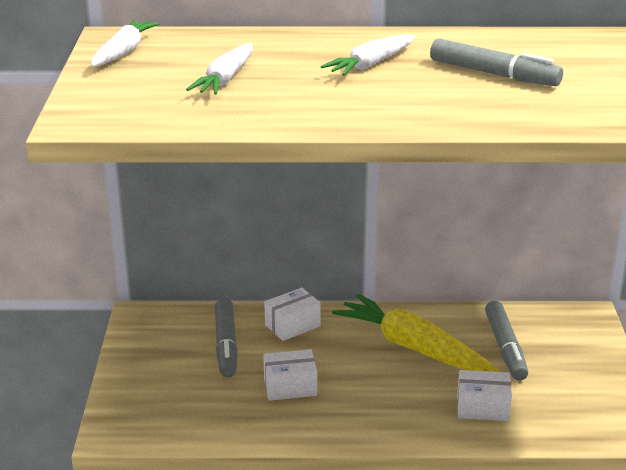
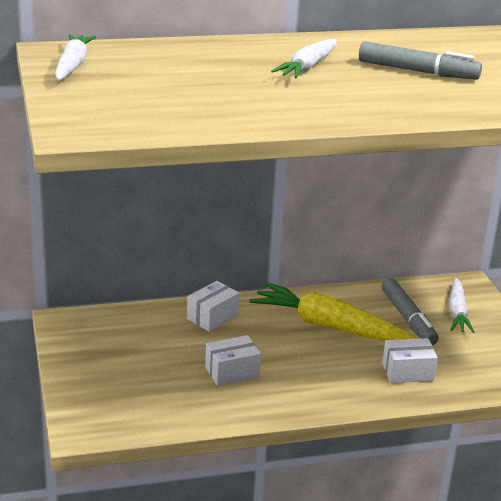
camera: 15 degrees left, 0 degrees up
(225, 79) = (185, 86): white carrot -> white carrot (457, 312)
(226, 345) = (157, 340): grey marker -> none

